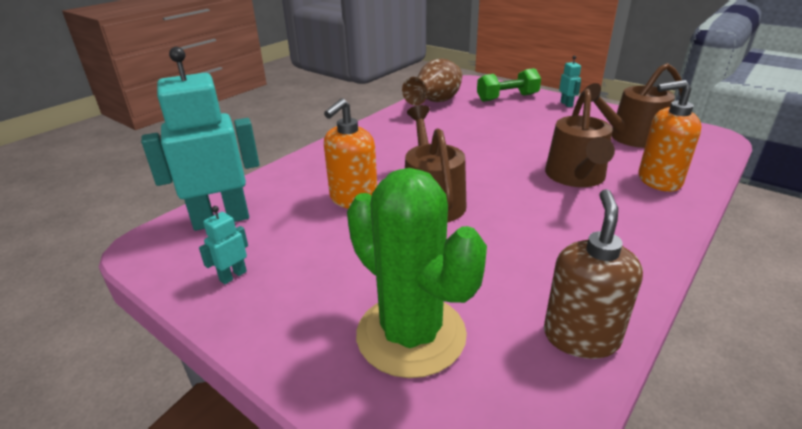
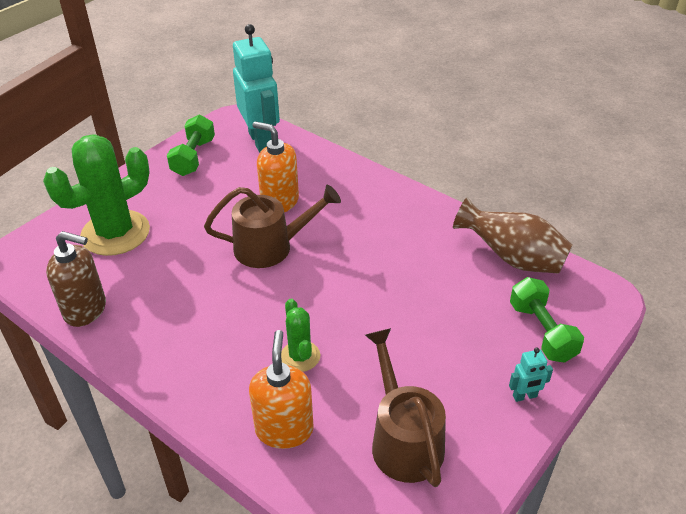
camera: 90 degrees right, 10 degrees up
(233, 276) = (193, 157): turquoise robot -> green dumbbell
(576, 177) = (300, 356): brown watering can -> green cactus

